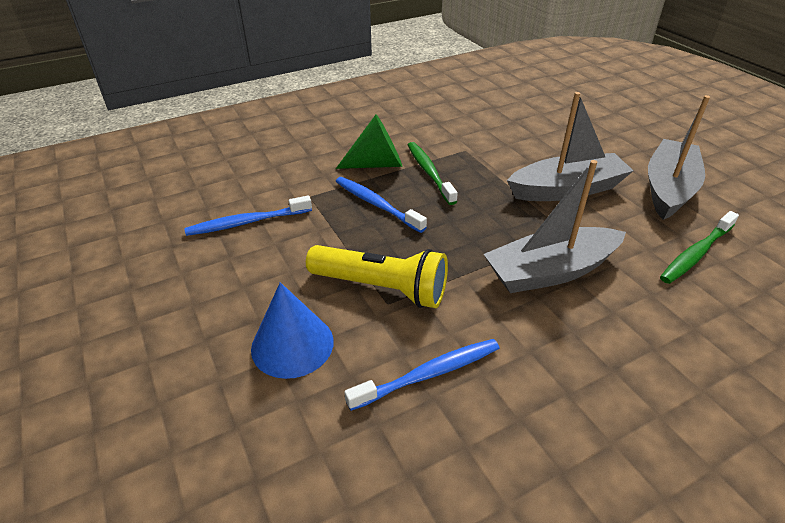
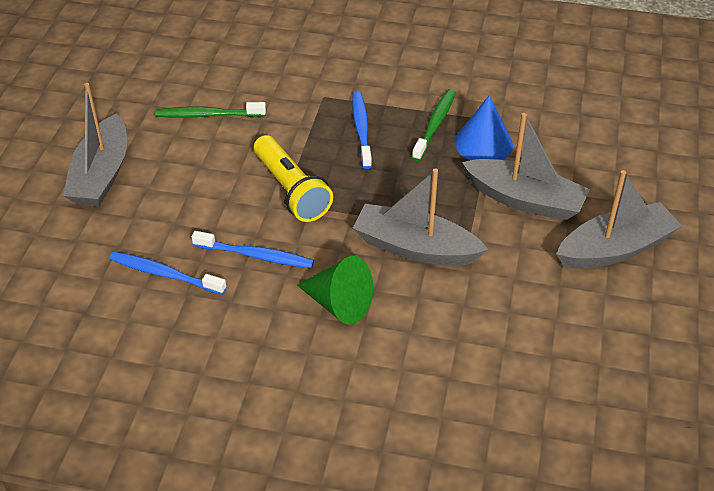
camera: 40 degrees right, 5 degrees up
(140, 401) = (101, 174): none -> grey boat
(247, 222) = (260, 94): blue toothbrush -> blue toothbrush (164, 274)
(292, 344) = (203, 192): blue cone -> blue cone (483, 143)
(377, 164) = (404, 95): green cone -> green cone (339, 304)
(696, 253) = (545, 303): green toothbrush -> green toothbrush (208, 115)

